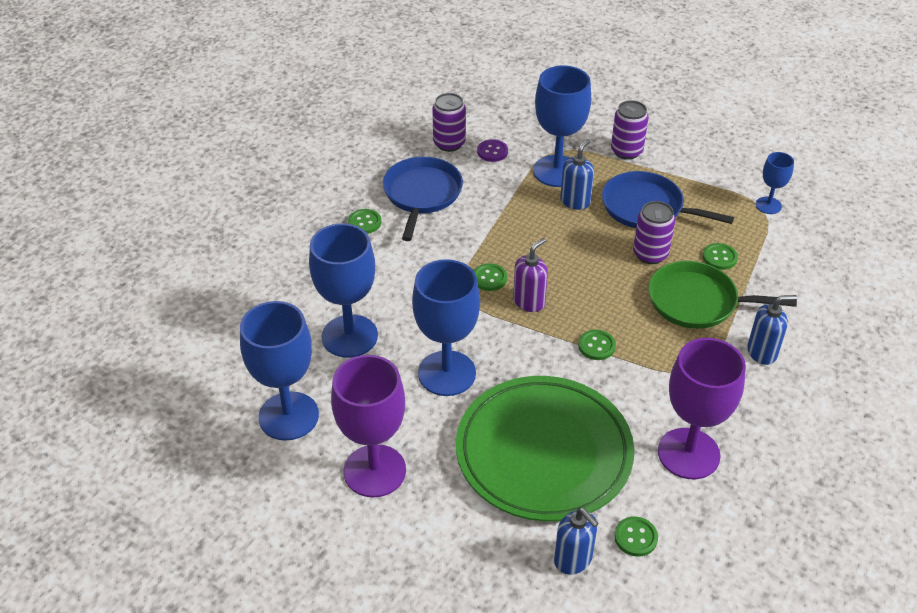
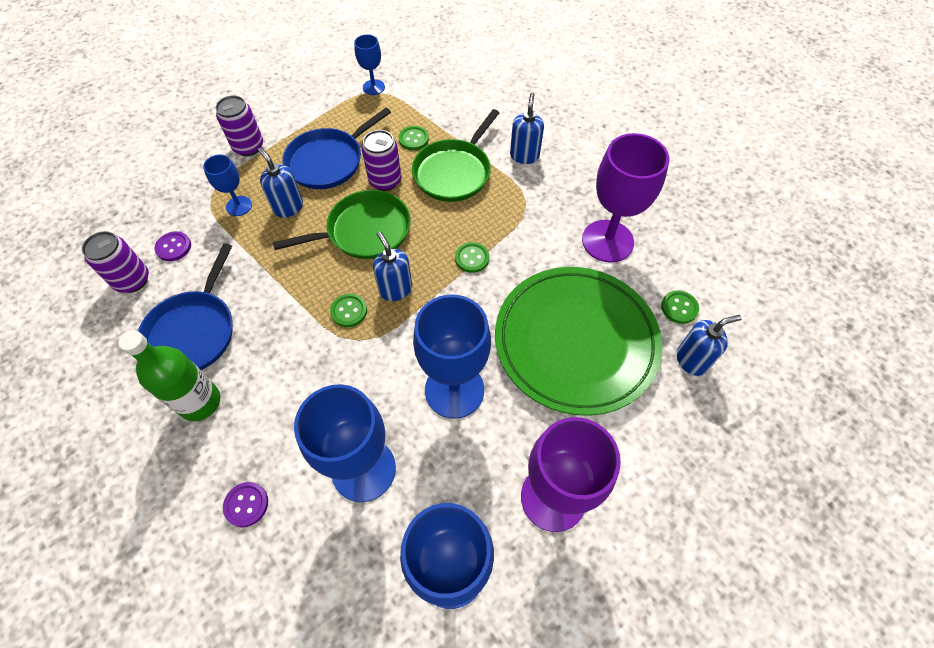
camera: 70 degrees left, 15 degrees up
(296, 279) = (246, 504): none -> purple button
(364, 222) = (200, 402): green button -> green bottle
(422, 194) = (193, 331): blue pan -> blue pan turned 105 degrees counterclockwise
(529, 302) = (395, 289): purple soap dispenser -> blue soap dispenser
(557, 171) = (239, 206): blue goblet -> blue goblet, size x0.51
(580, 260) = (364, 231): none -> green pan

